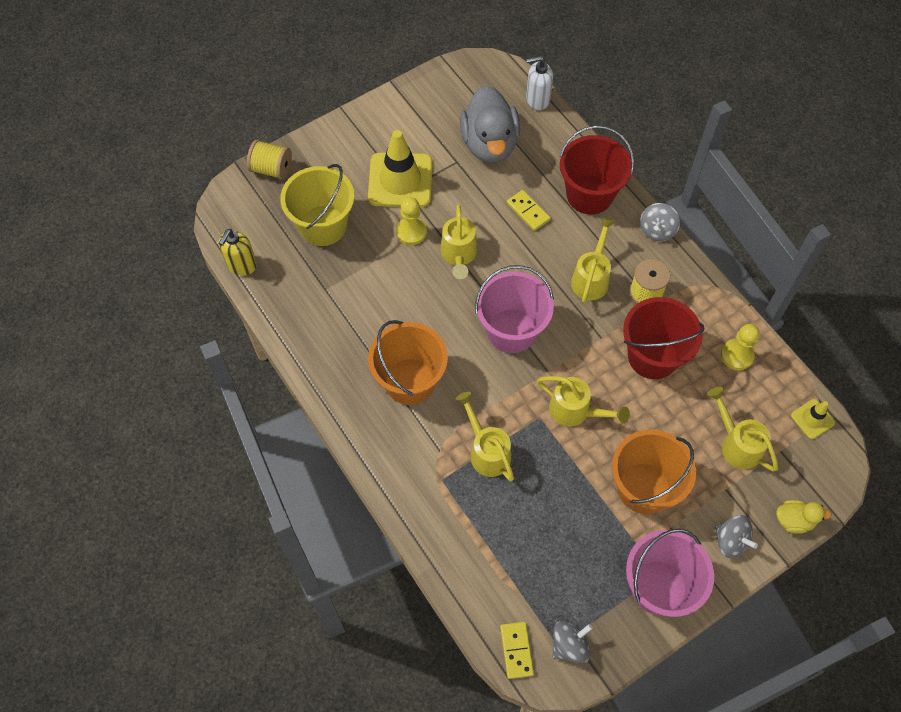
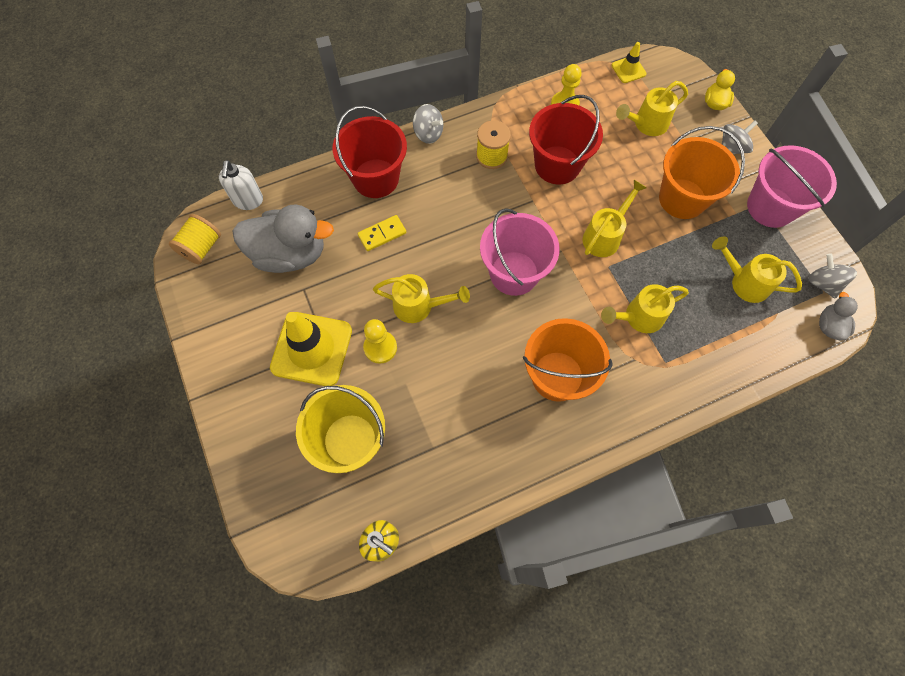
camera: 80 degrees left, 5 degrees up
(271, 169) = (256, 491): yellow spool -> yellow spool (201, 247)
(516, 650) = (829, 326): yellow domino -> grey duck
(591, 278) = (469, 196): yellow watering can -> yellow watering can (745, 282)

